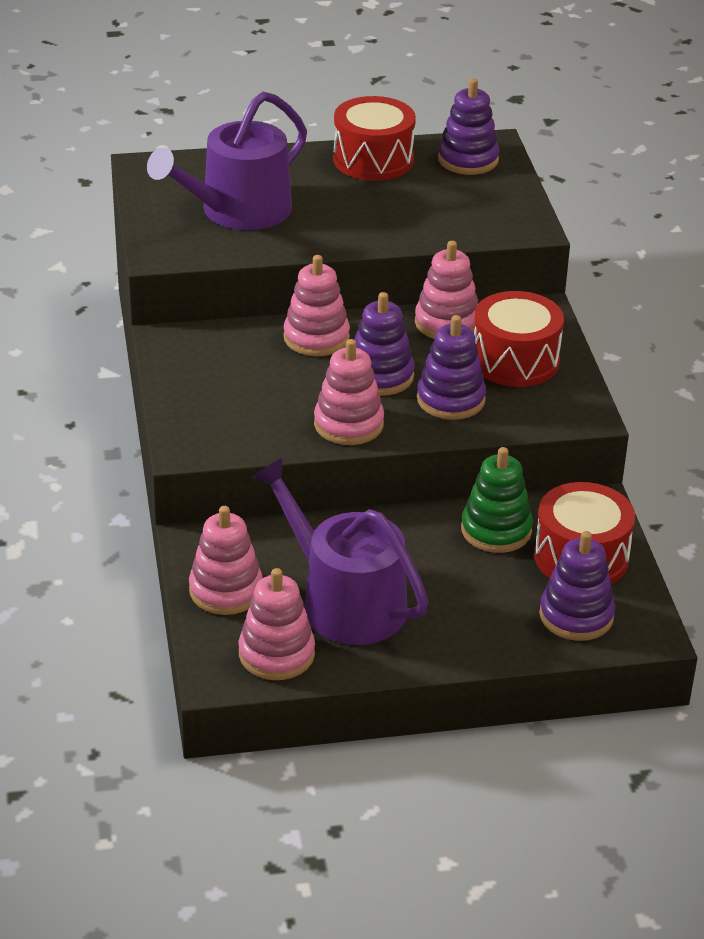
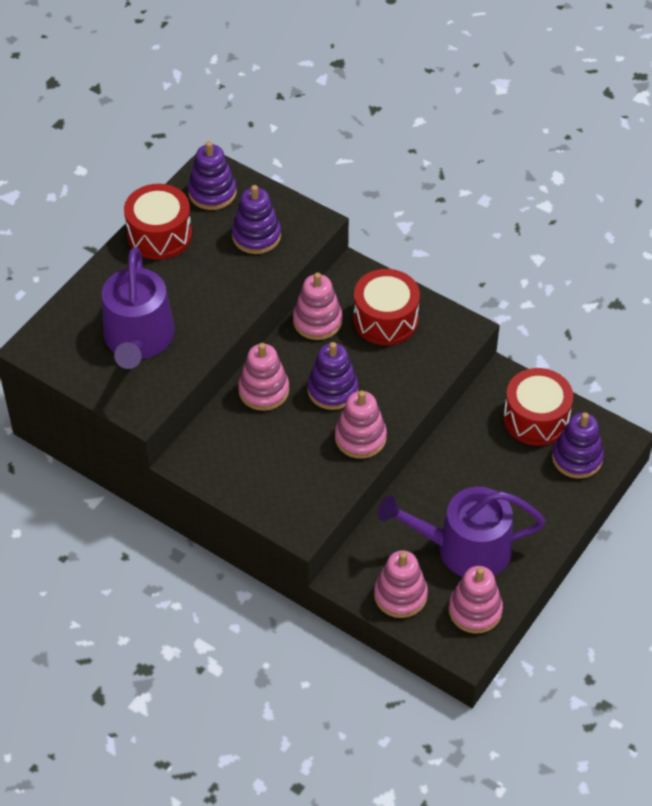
camera: 45 degrees left, 15 degrees up
(450, 399) = (388, 375): purple stacking toy -> purple stacking toy (256, 236)
(496, 530) = (477, 437): green stacking toy -> none

